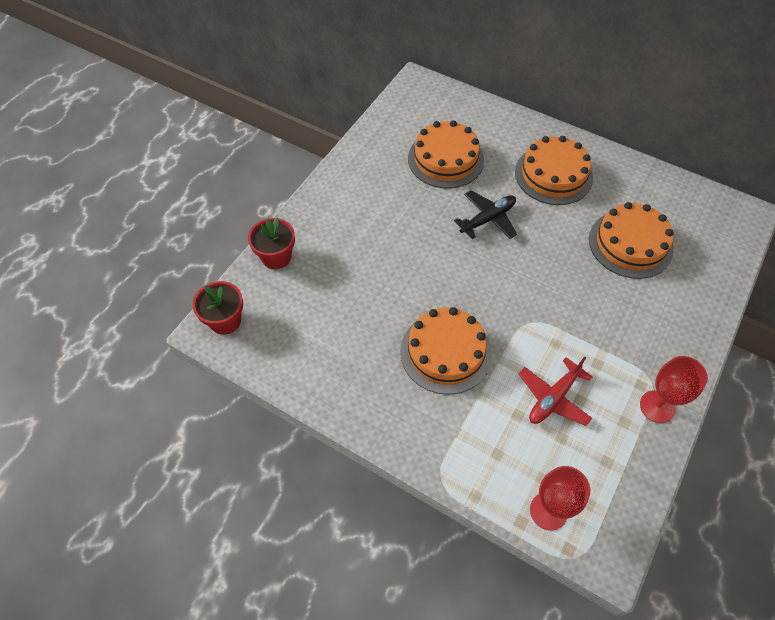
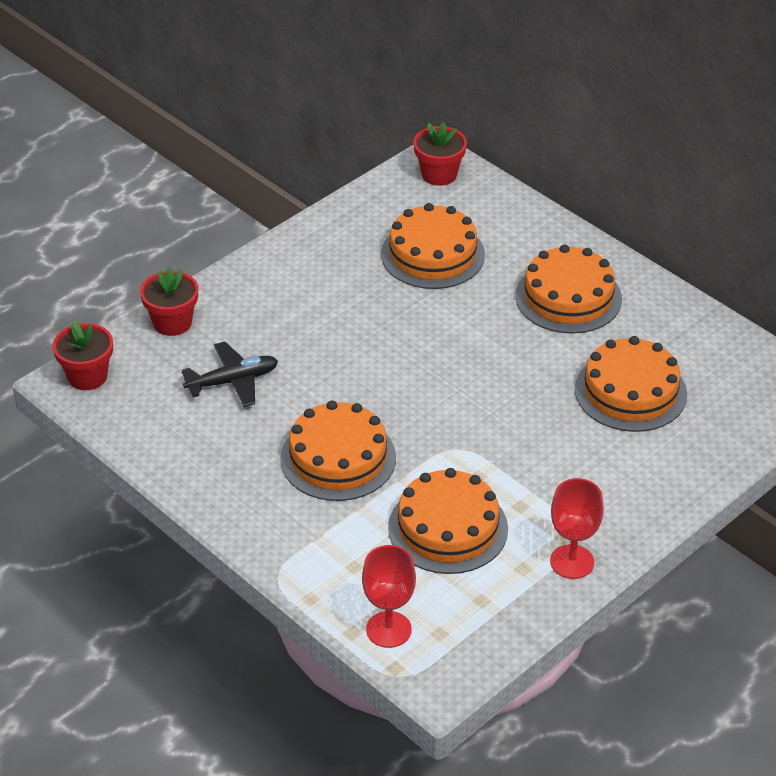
camera: 15 degrees right, 15 degrees down
(424, 95) = (439, 174): none -> red flower pot
(488, 219) = (457, 331): black plane -> black plane (233, 381)
(553, 398) = (448, 528): red plane -> orange cake

